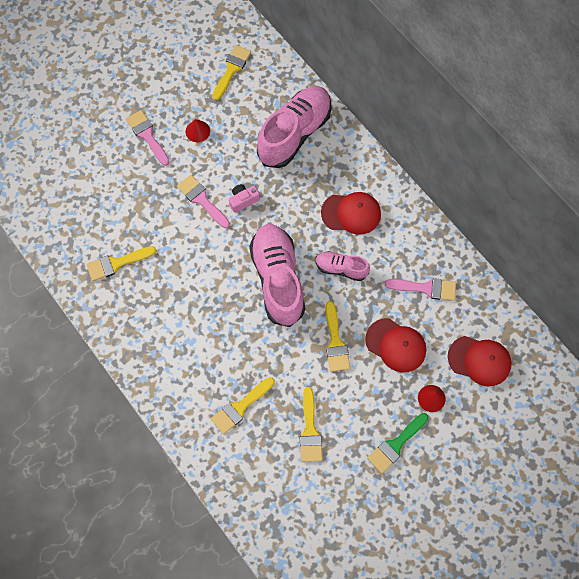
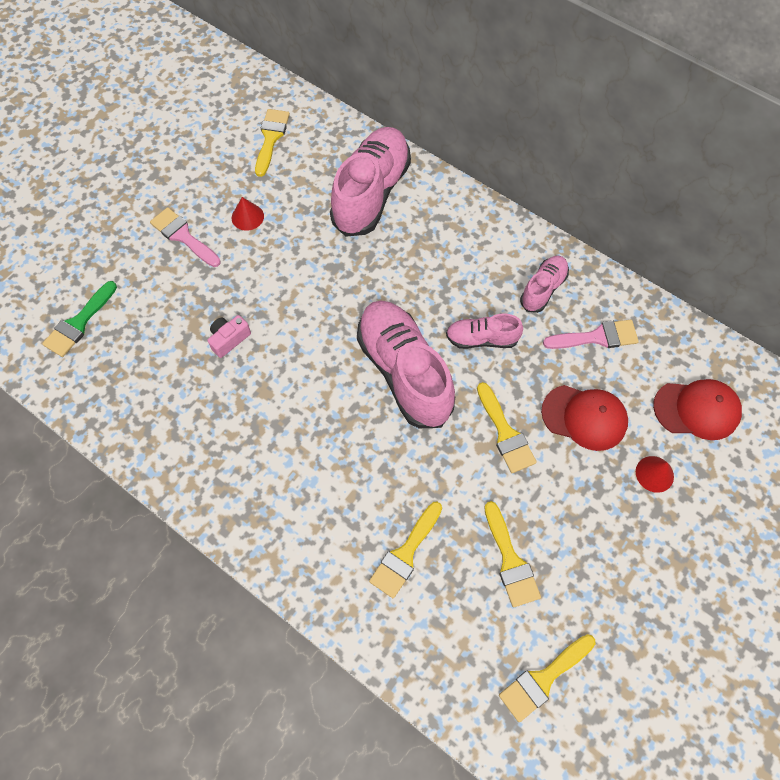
camera: 15 degrees left, 5 degrees down
(117, 263) = (182, 404): yellow brush -> yellow brush (543, 678)
(202, 200) = (276, 297): pink brush -> none
(243, 200) = (330, 285): pink camera -> pink camera (229, 339)
(351, 213) = (472, 269): red cap -> none
(395, 444) = (630, 548): green brush -> green brush (79, 323)
(399, 241) = (543, 289): none -> pink shoe

